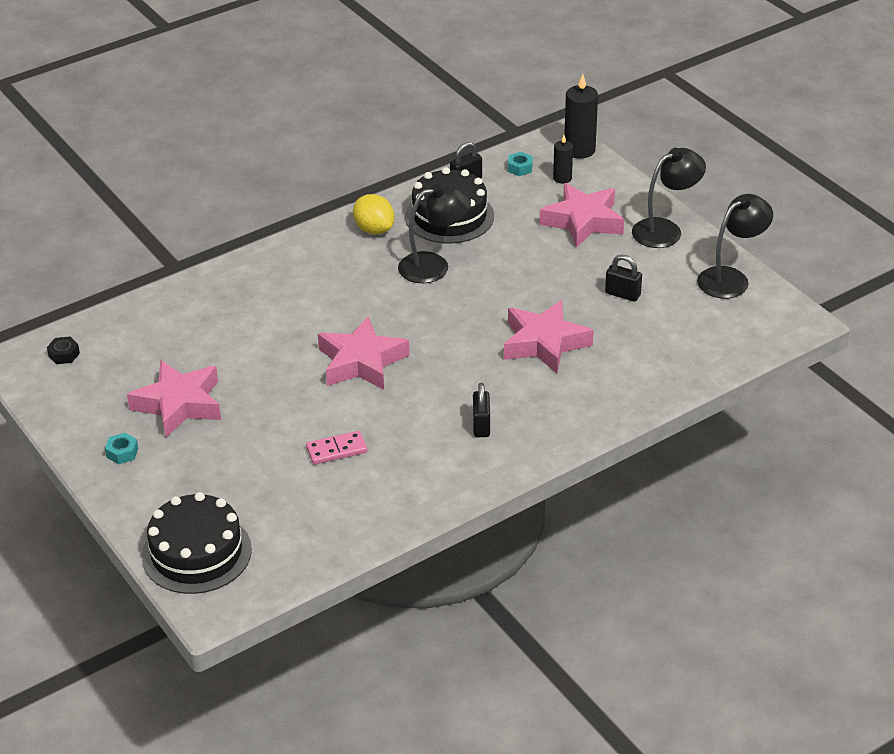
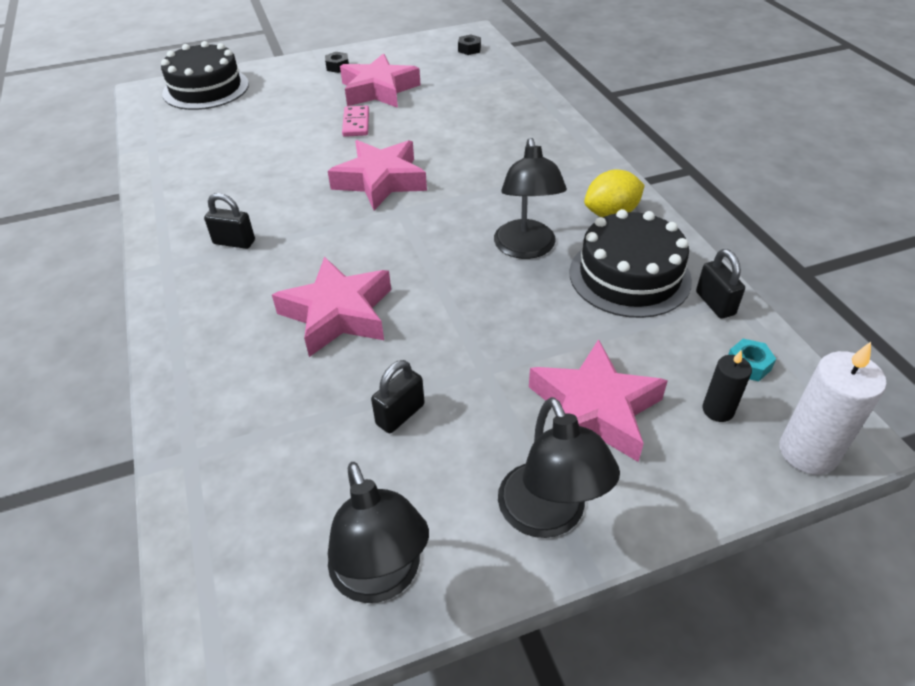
camera: 105 degrees right, 5 degrees up
(122, 453) = (337, 67): turquoise nut -> black nut
(336, 450) = (267, 155): pink domino -> pink domino (356, 123)
(579, 150) = (808, 452): black candle -> white candle

